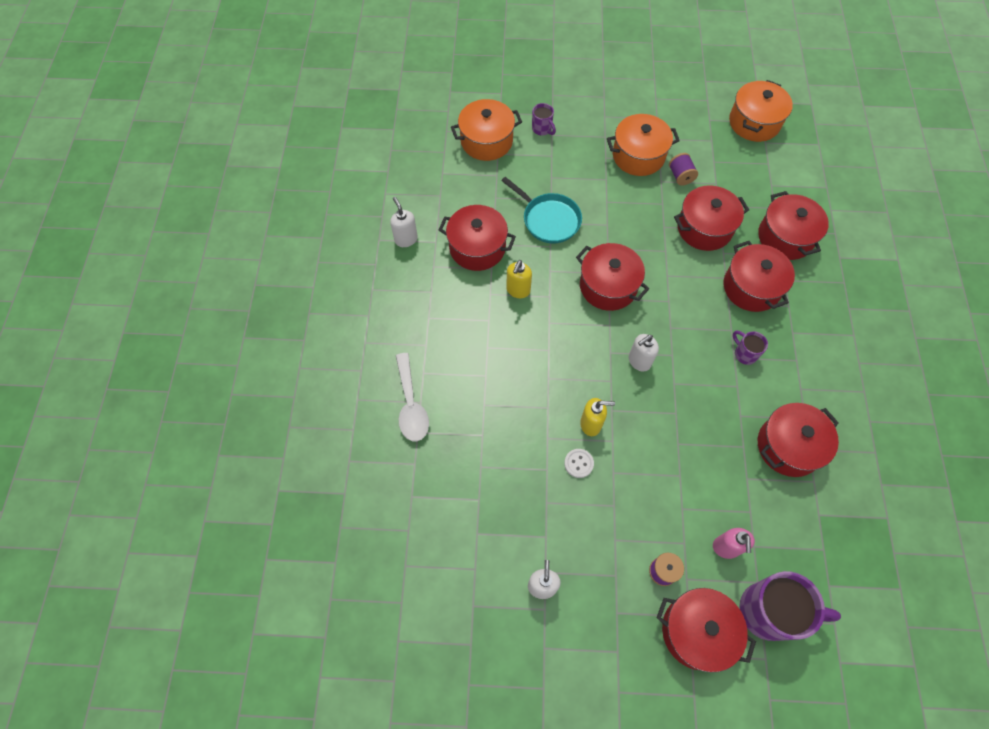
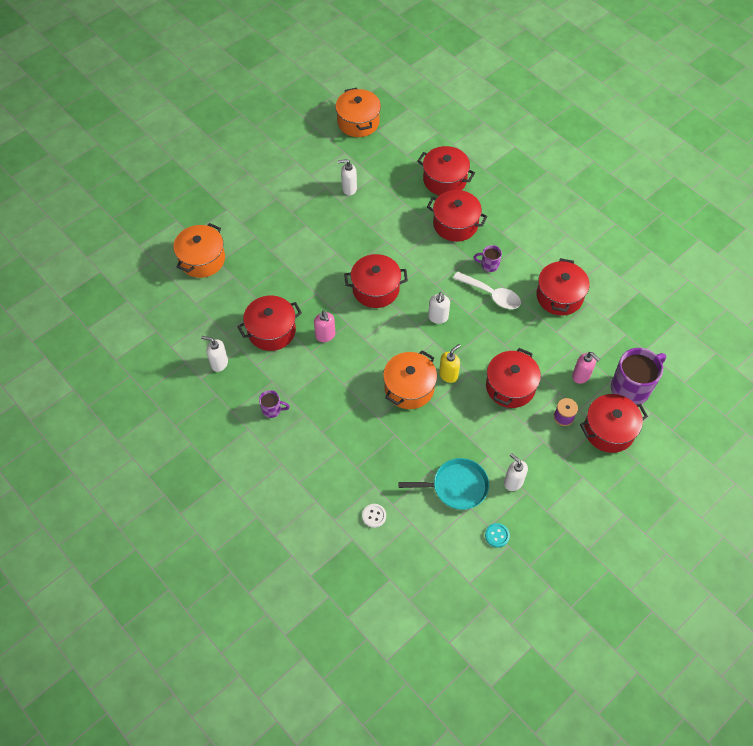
camera: 45 degrees left, 5 degrees down
(411, 405) = (335, 456): white spoon -> white spoon (491, 295)
(471, 622) = (497, 535): none -> turquoise button
(518, 290) = (325, 336): yellow soap dispenser -> pink soap dispenser
(542, 129) = (231, 224): purple mug -> purple mug (272, 410)
(549, 220) = (297, 278): turquoise pan -> turquoise pan (457, 486)
(578, 463) = (464, 402): white button -> white button (374, 516)
(638, 156) = (310, 195): orange pot -> orange pot (409, 388)
(680, 176) = (349, 189): purple spool -> white soap dispenser
(704, 228) = (395, 210): red pot -> red pot (510, 387)

